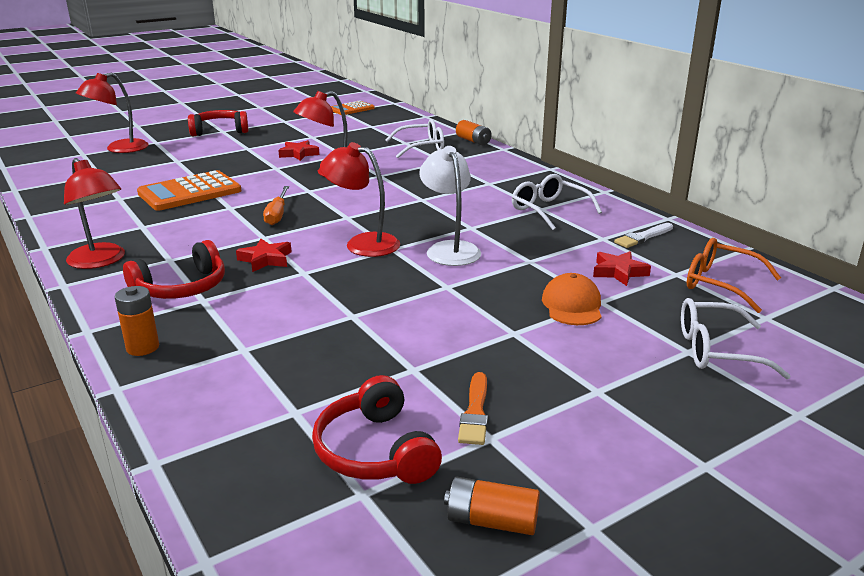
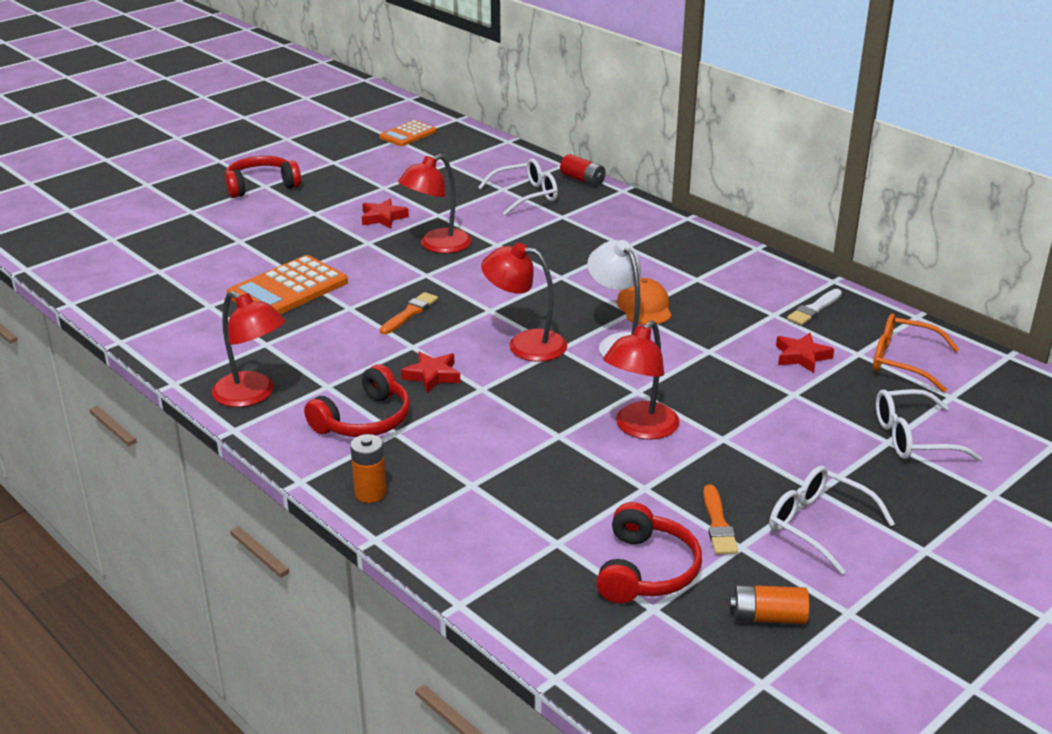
camera: 10 degrees left, 5 degrees up
(119, 149) = (152, 227): red lamp -> red lamp (640, 428)
(277, 214) = (410, 313): orange screwdriver -> orange brush
(375, 451) = (646, 570): red headphones -> red headphones turned 135 degrees counterclockwise
(473, 141) = (582, 180): orange battery -> red battery
(549, 210) = (706, 281): white glasses -> white glasses (818, 525)
(572, 305) = (768, 401): orange cap -> orange cap (644, 307)

